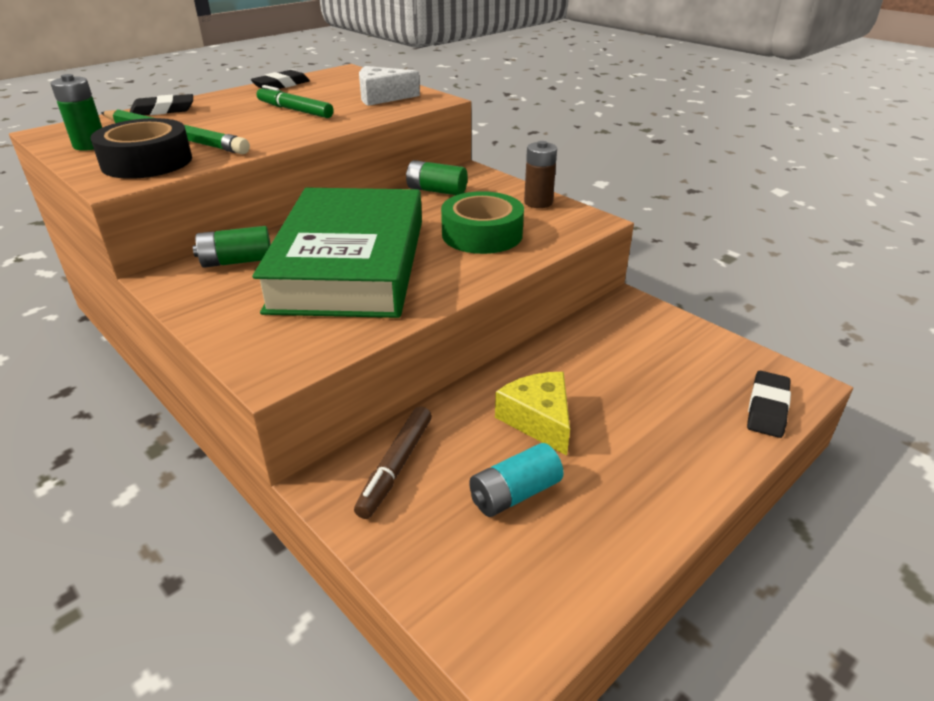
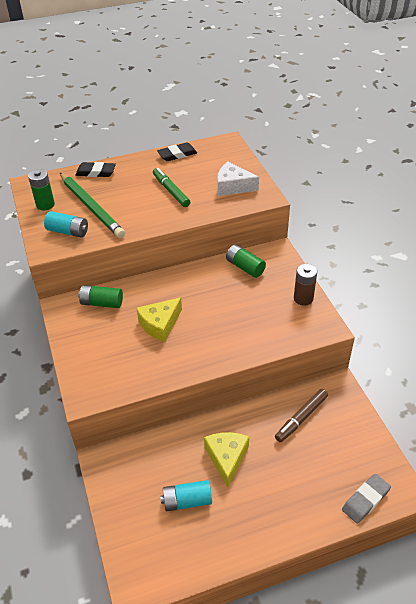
camera: 25 degrees right, 10 degrees up
(147, 162) = (68, 231): black tape -> turquoise battery
(350, 264) = (160, 324): green book -> yellow cheese
(396, 467) = (138, 461): brown marker -> brown marker (301, 418)
(482, 234) = (249, 320): green tape -> none
(767, 408) = (365, 500): black eraser -> grey eraser

